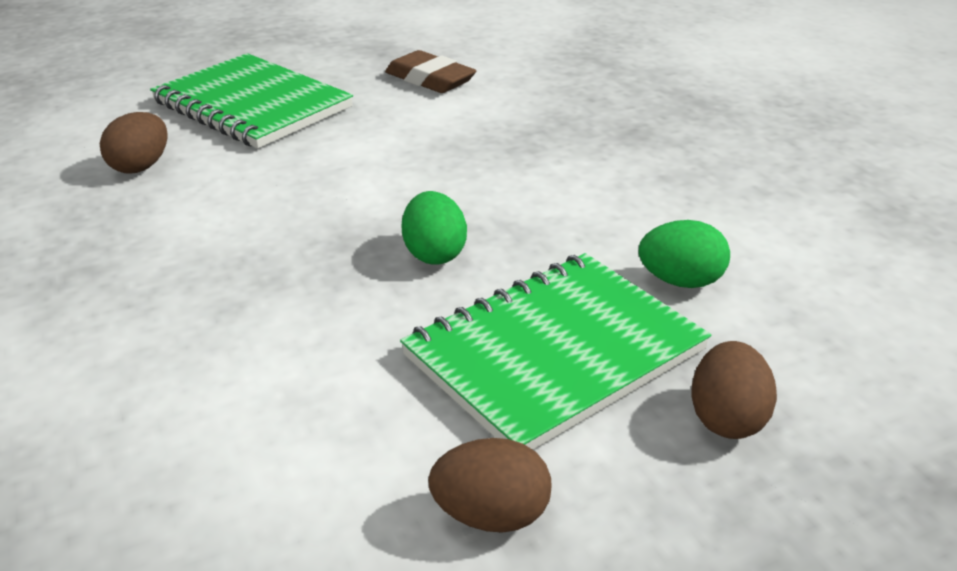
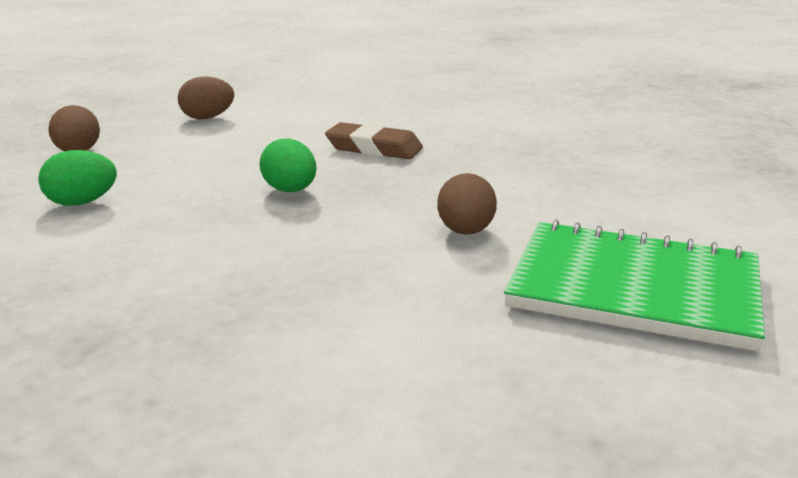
camera: 160 degrees right, 10 degrees down
(141, 166) = (620, 208): brown egg -> brown egg (465, 232)
(430, 79) = (445, 388): brown eraser -> brown eraser (374, 148)
(554, 352) = (183, 160): green notebook -> none

